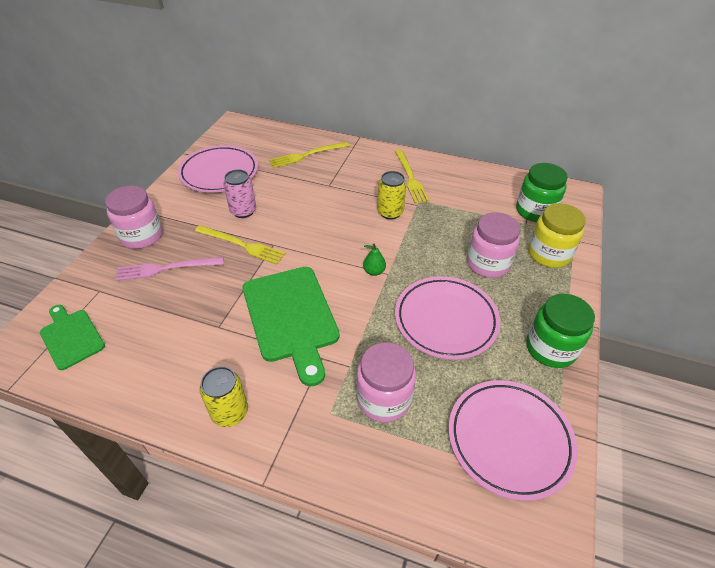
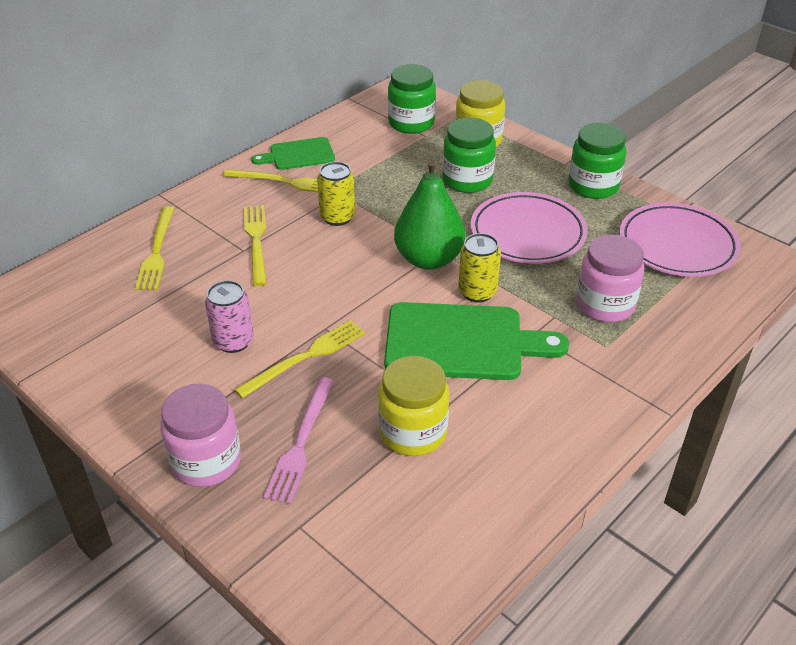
camera: 65 degrees left, 5 degrees down
(71, 336) = (378, 566): green cutting board -> green cutting board (298, 155)
(190, 318) = (413, 432): none -> yellow jar
(219, 173) = (117, 348): pink plate -> none
(230, 412) = (575, 422): yellow can -> yellow can (477, 292)
(341, 187) = (256, 241): none -> yellow fork
(374, 271) = (428, 259): green pear -> green pear, size x2.45
(488, 264) = (467, 180): pink jar -> green jar

